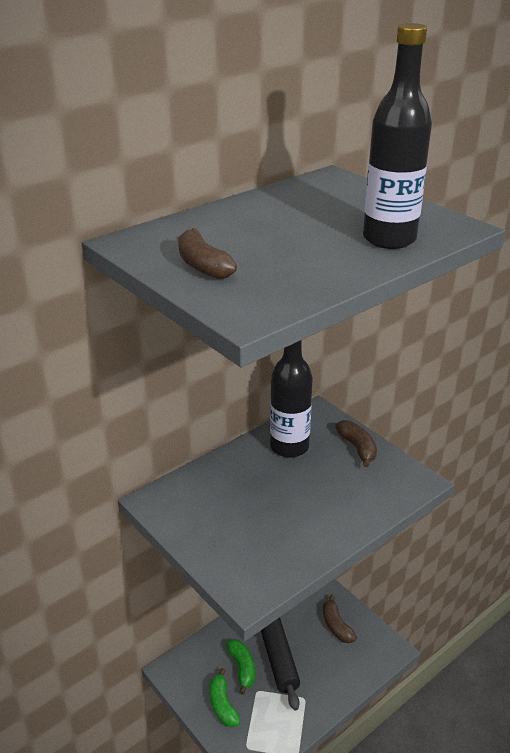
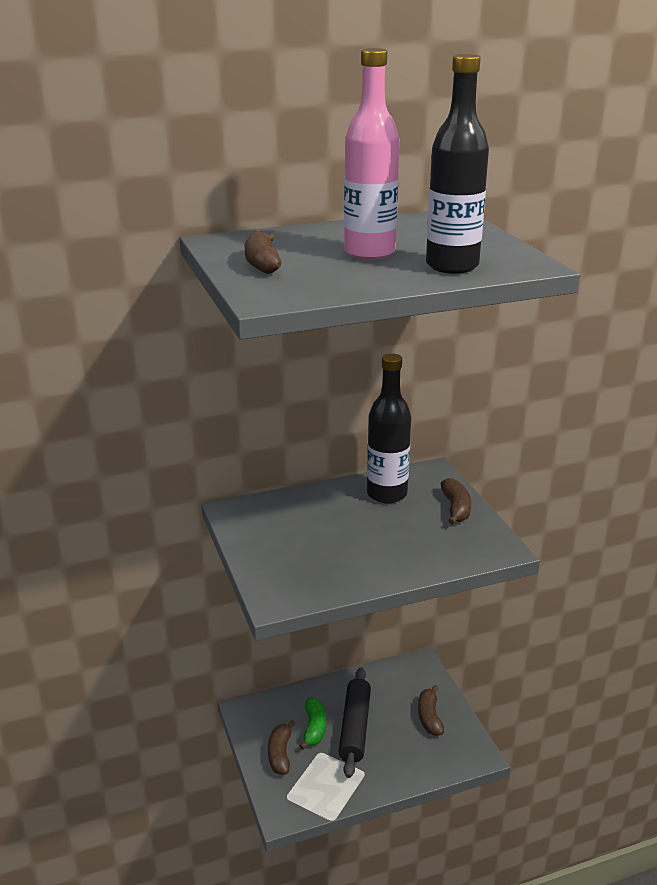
camera: 20 degrees right, 5 degrees down
(222, 705) = (280, 754): green banana -> brown banana
(297, 234) = (369, 253): none -> pink bottle

